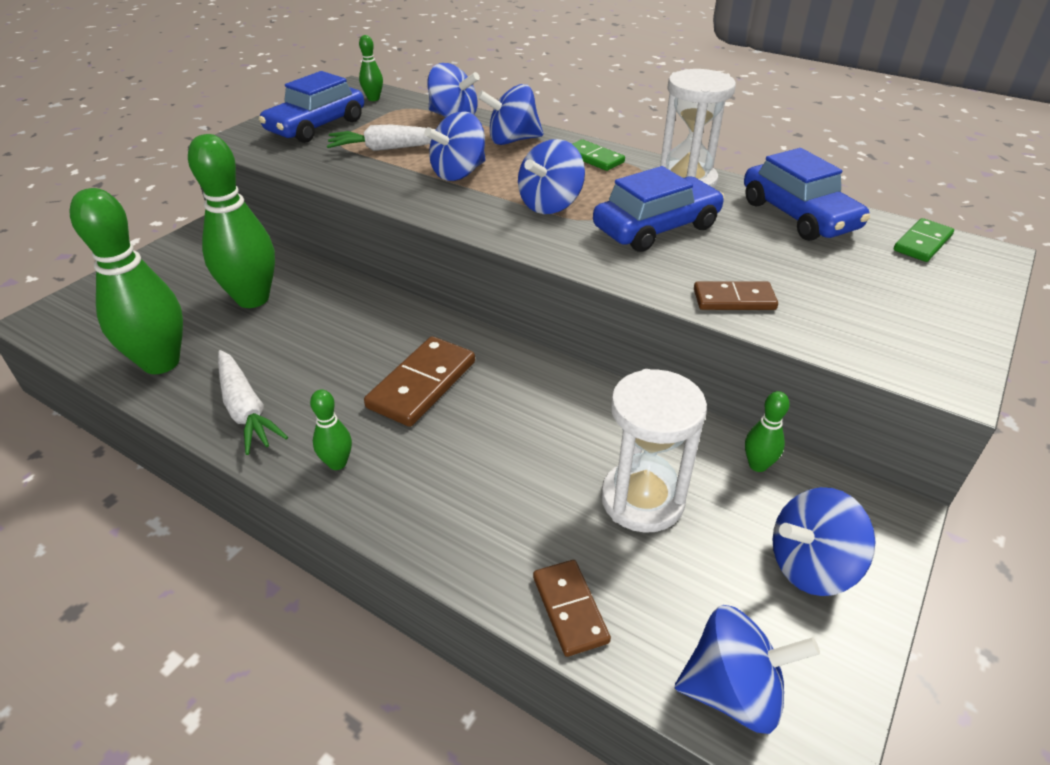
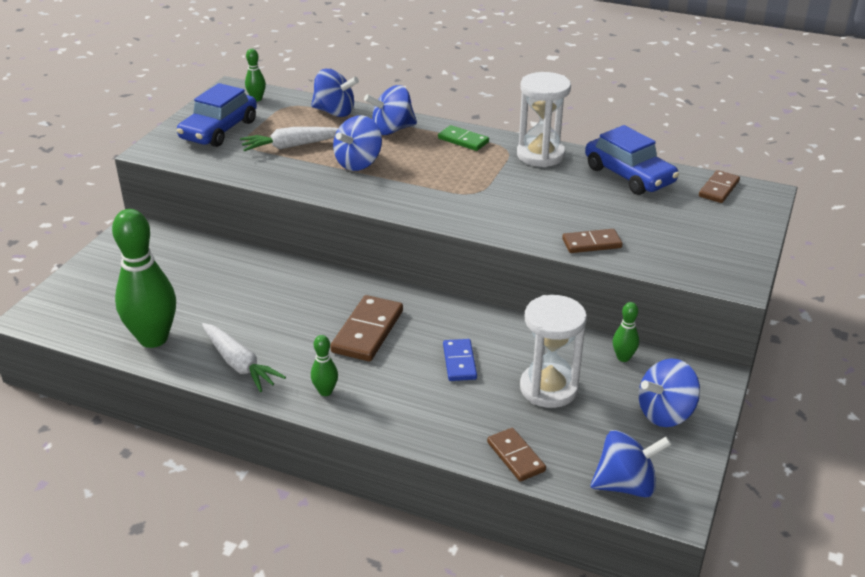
camera: 10 degrees left, 5 degrees down
(253, 299) = (203, 282): green bowling pin -> none
(527, 443) = (459, 362): none -> blue domino
(550, 205) = (440, 184): blue spinning top -> none
(656, 227) = (525, 195): blue car -> none
(922, 243) = (718, 189): green domino -> brown domino

